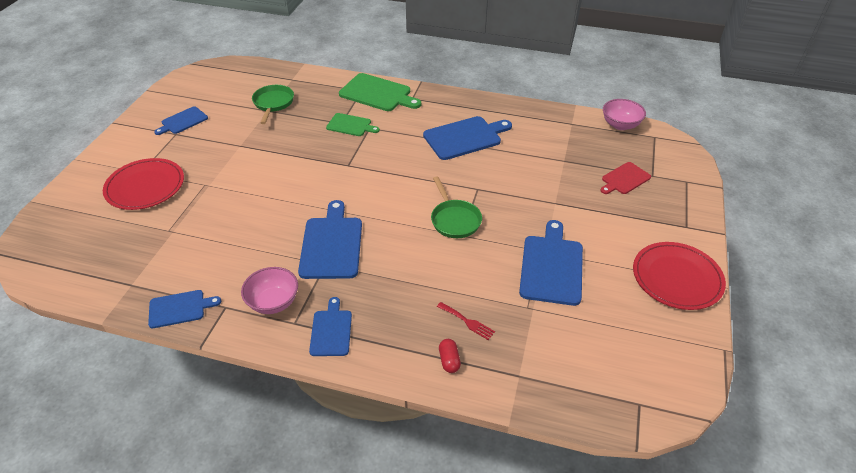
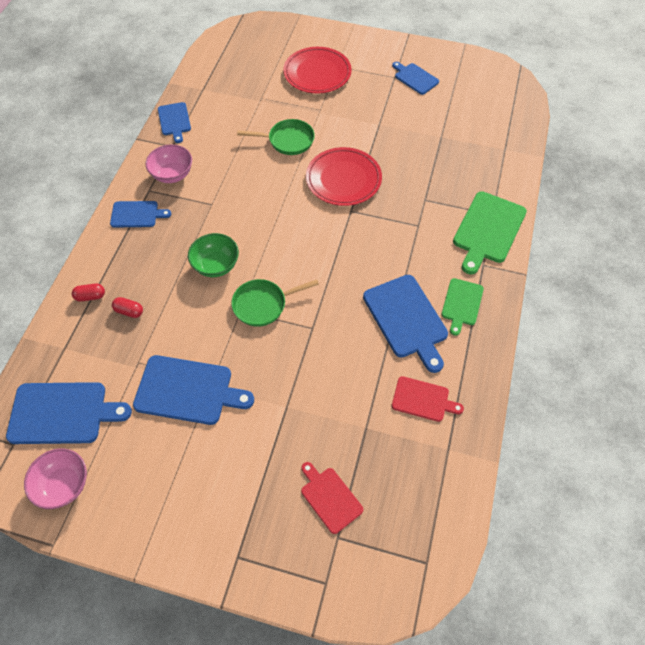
camera: 90 degrees right, 15 degrees up
(273, 103) = (454, 139): green pan -> green pan (288, 140)
(331, 244) = (235, 206): blue cutting board -> blue cutting board (62, 413)
(350, 125) = (421, 208): green cutting board -> green cutting board (462, 304)
(408, 255) = (216, 265): none -> green bowl
(467, 322) = (129, 311): red fork -> red capsule
(535, 133) = (423, 399): none -> red cutting board
(620, 125) = (451, 517): pink bowl -> pink bowl (64, 485)
(677, 278) = (156, 521): red plate -> red plate (343, 179)

